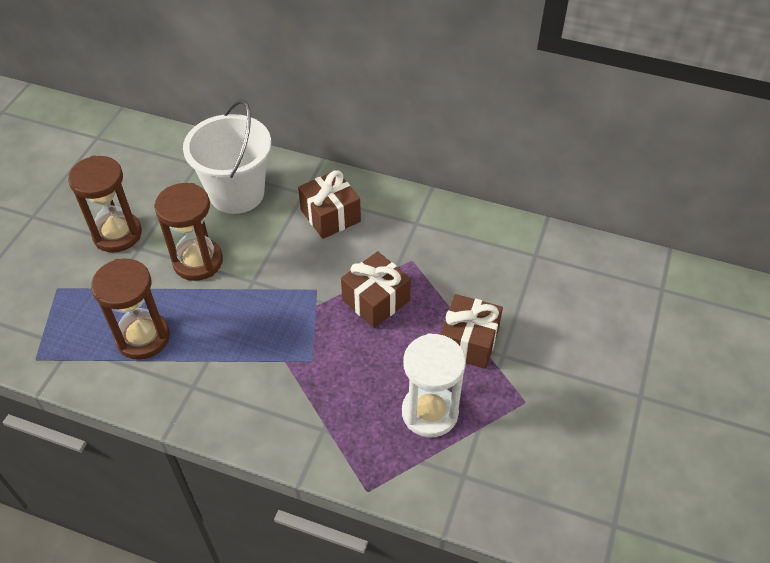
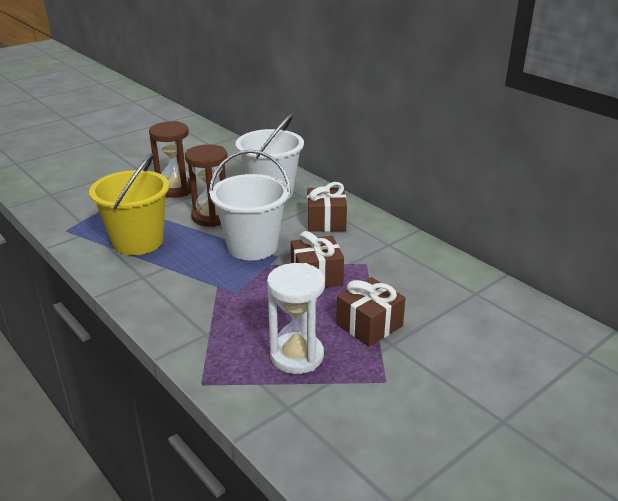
camera: 30 degrees right, 20 degrees down
(143, 337) = (138, 242): brown hourglass -> yellow bucket
(279, 287) = (252, 246): none -> white bucket

